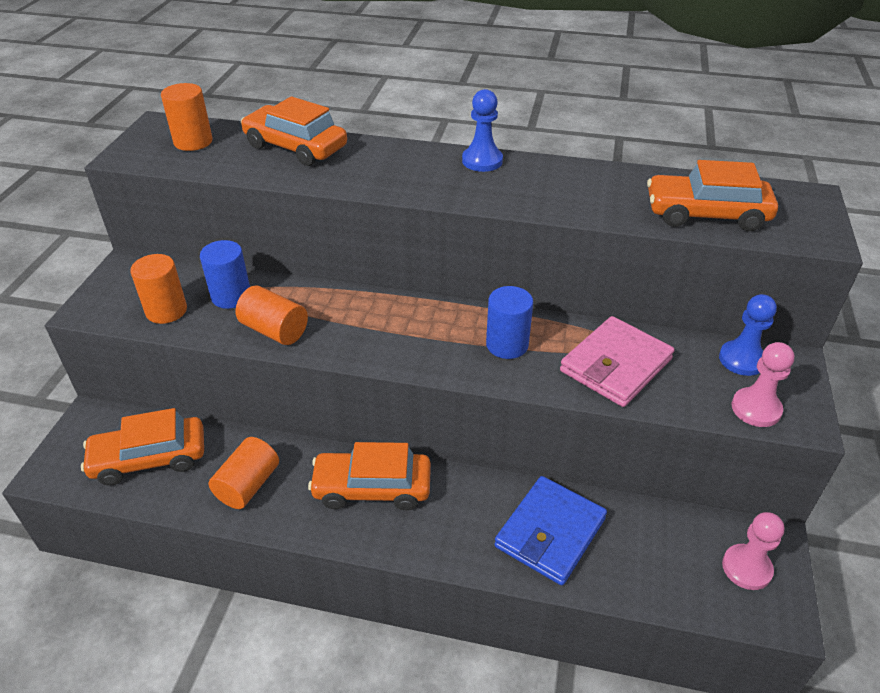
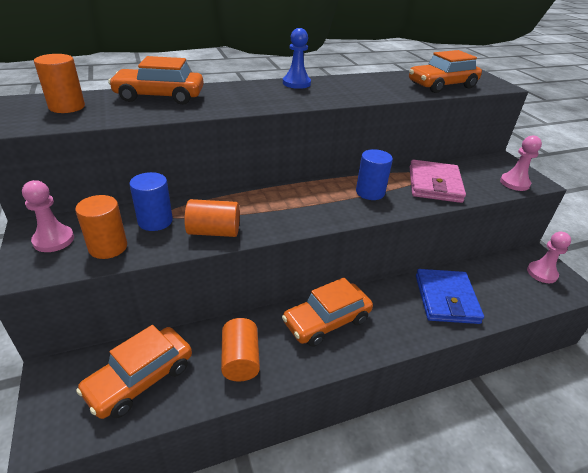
camera: 35 degrees left, 5 degrees down
(130, 285) = (53, 240): none -> pink pawn
(741, 359) = (483, 164): blue pawn -> none

